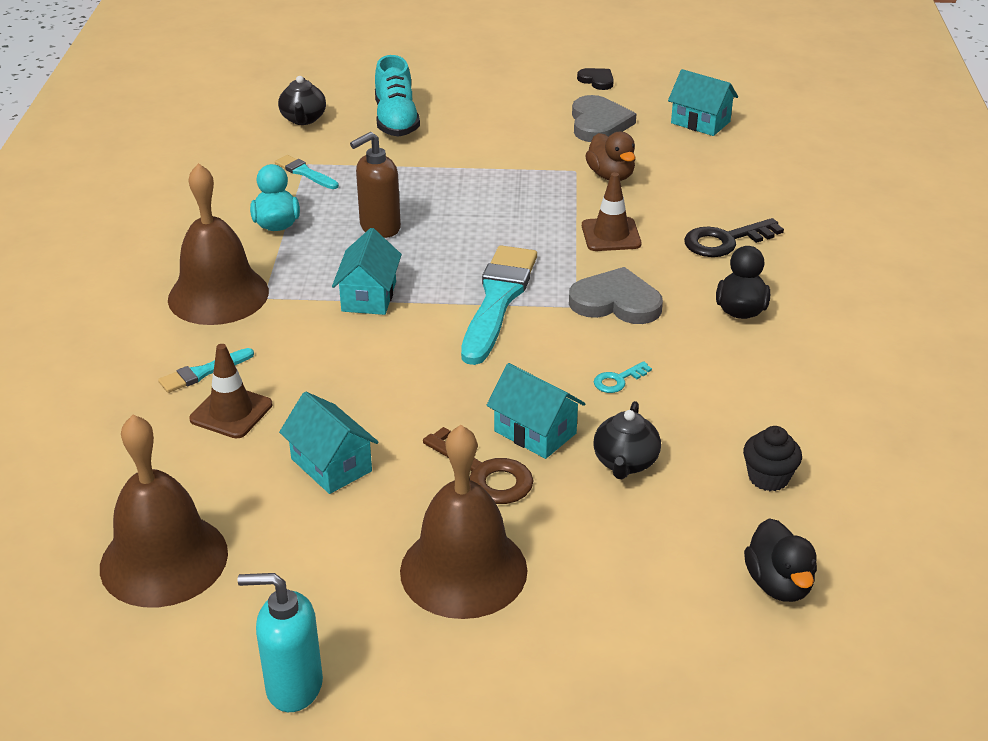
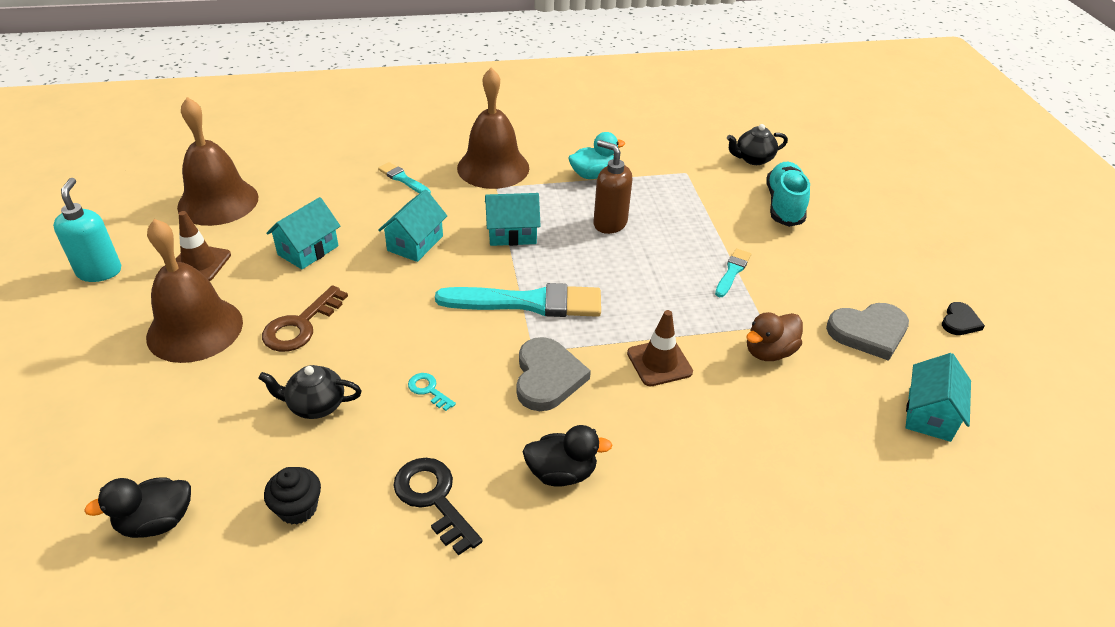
camera: 75 degrees right, 5 degrees up
(231, 412) = (362, 198): brown traffic cone -> brown traffic cone (199, 263)
(305, 172) = (672, 174): turquoise brush -> turquoise brush (732, 271)
(396, 120) = (784, 205): turquoise shoe -> turquoise shoe turned 120 degrees clockwise
(535, 432) = (352, 346): turquoise house -> turquoise house (415, 243)
(725, 241) = (686, 453): black key -> black key (434, 499)

